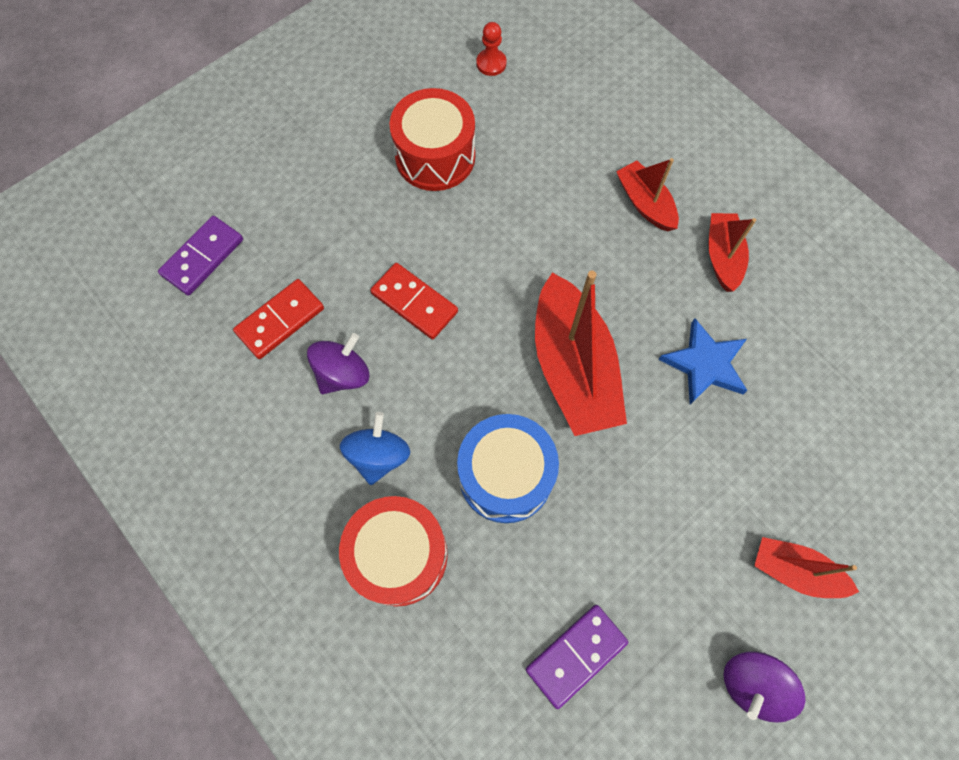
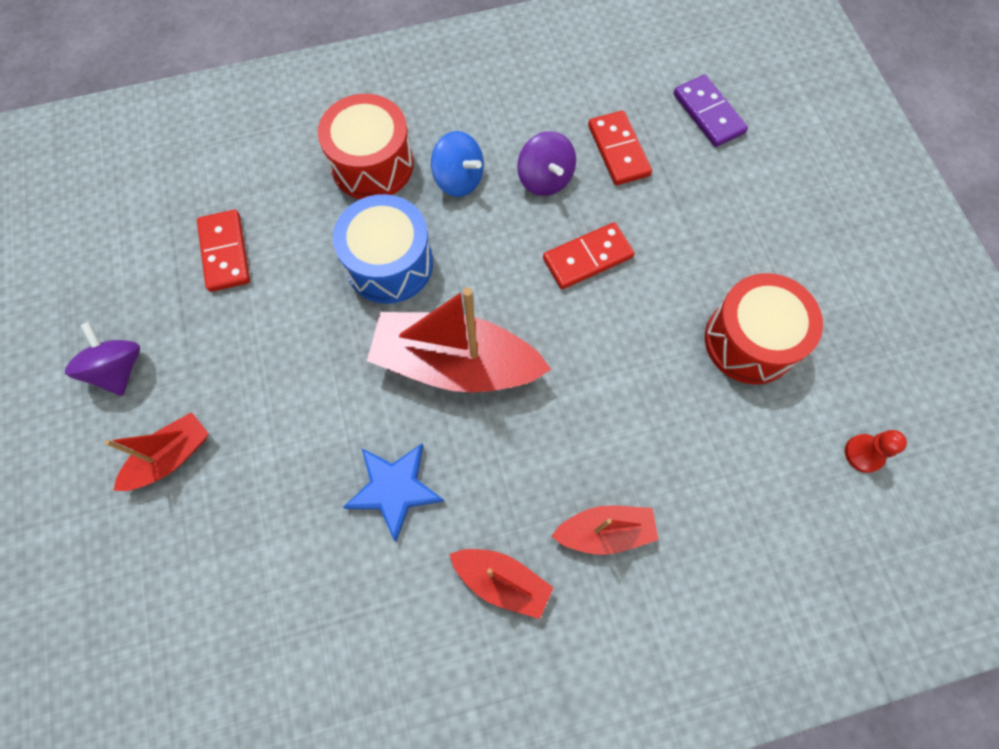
camera: 115 degrees right, 0 degrees up
(576, 655) = (225, 252): purple domino -> red domino

